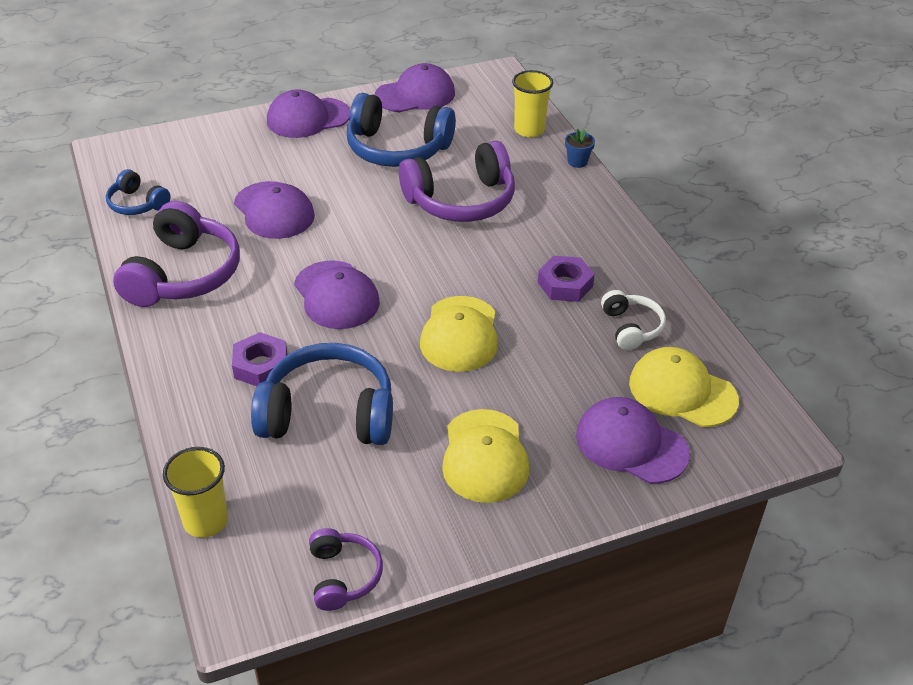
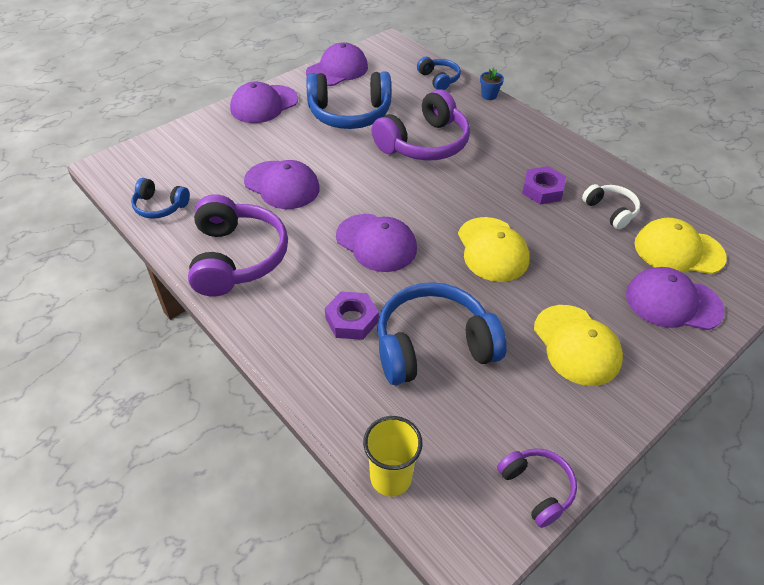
camera: 20 degrees left, 5 degrees up
(529, 130) = (439, 79): yellow cup -> blue headphones

